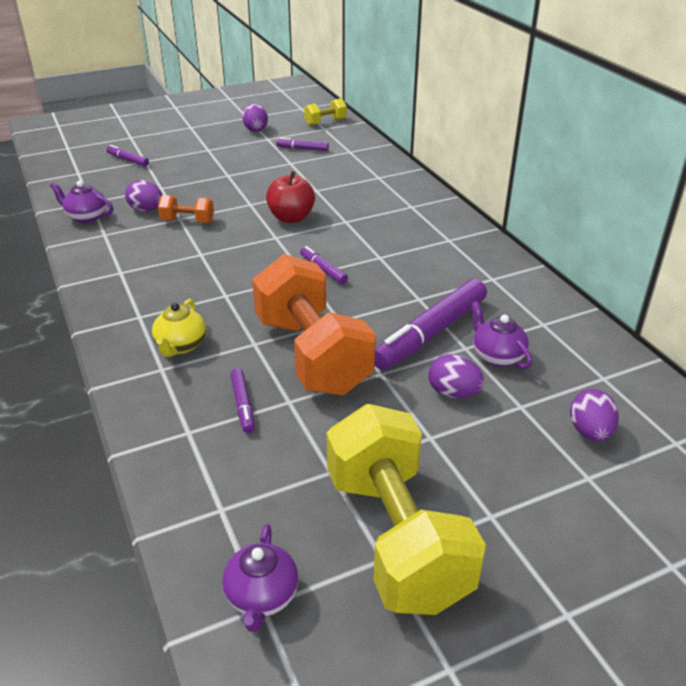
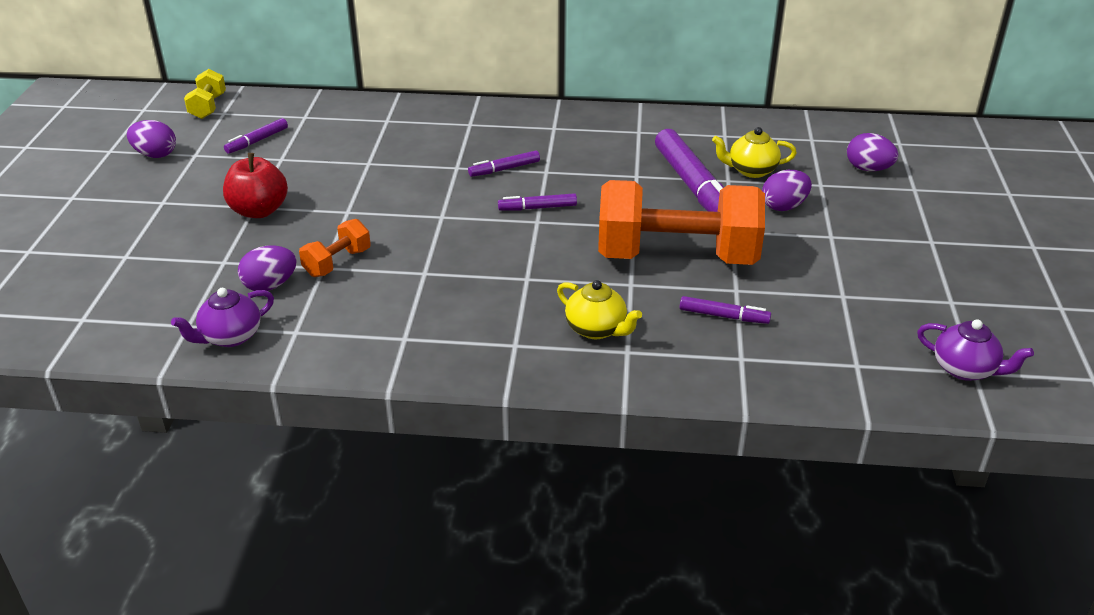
camera: 60 degrees left, 0 degrees up
(128, 160) = (103, 269): purple marker -> purple marker (504, 169)
(291, 218) = (411, 195): red apple -> red apple (259, 211)
(396, 537) = (933, 288): yellow dumbbell -> none
(497, 356) = (751, 170): purple teapot -> yellow teapot

